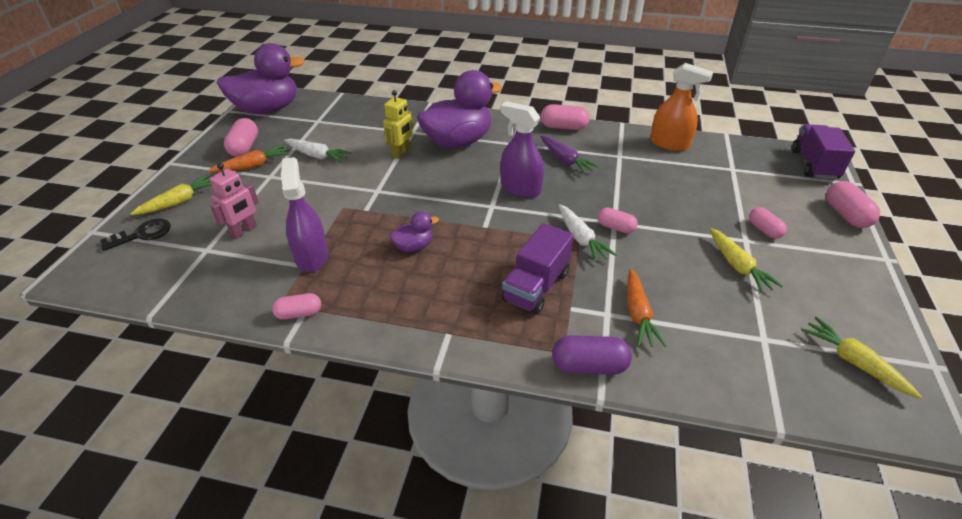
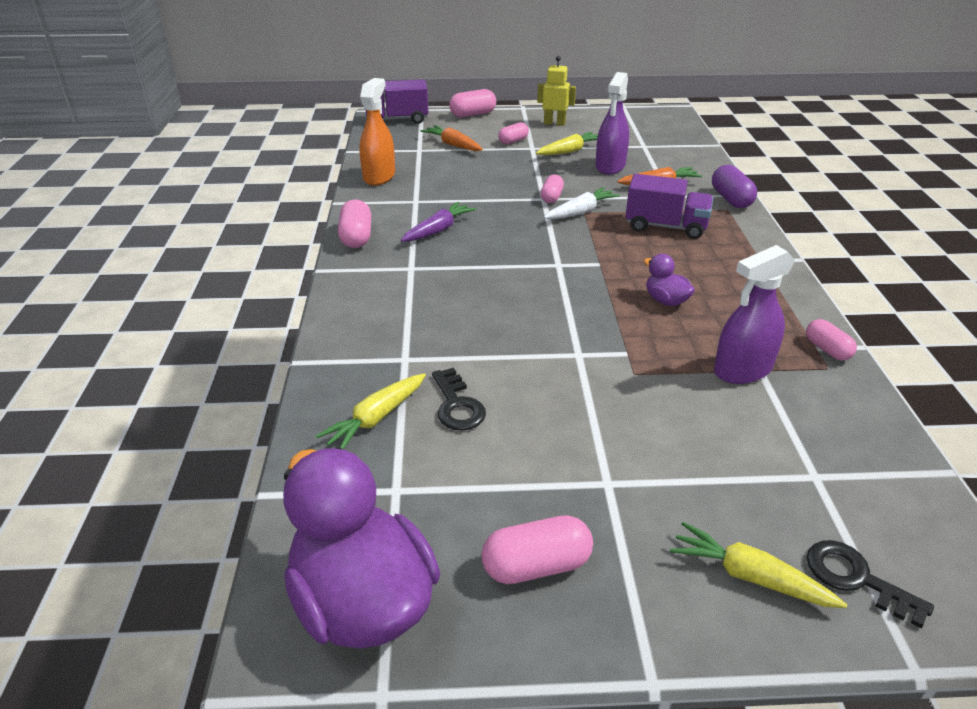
camera: 105 degrees left, 5 degrees down
(244, 231) = (750, 452): pink robot -> none
(253, 166) = (591, 520): orange carrot -> orange carrot (453, 145)
(317, 156) = (520, 444): white carrot -> none
(361, 142) = (457, 405): none -> black key
(401, 153) = (473, 355): yellow robot -> yellow robot (554, 123)
(458, 142) = (422, 310): purple duck -> none
(520, 188) = (514, 251): purple spray bottle -> purple spray bottle (610, 166)
(853, 362) = (641, 124): yellow carrot -> yellow carrot (376, 418)

